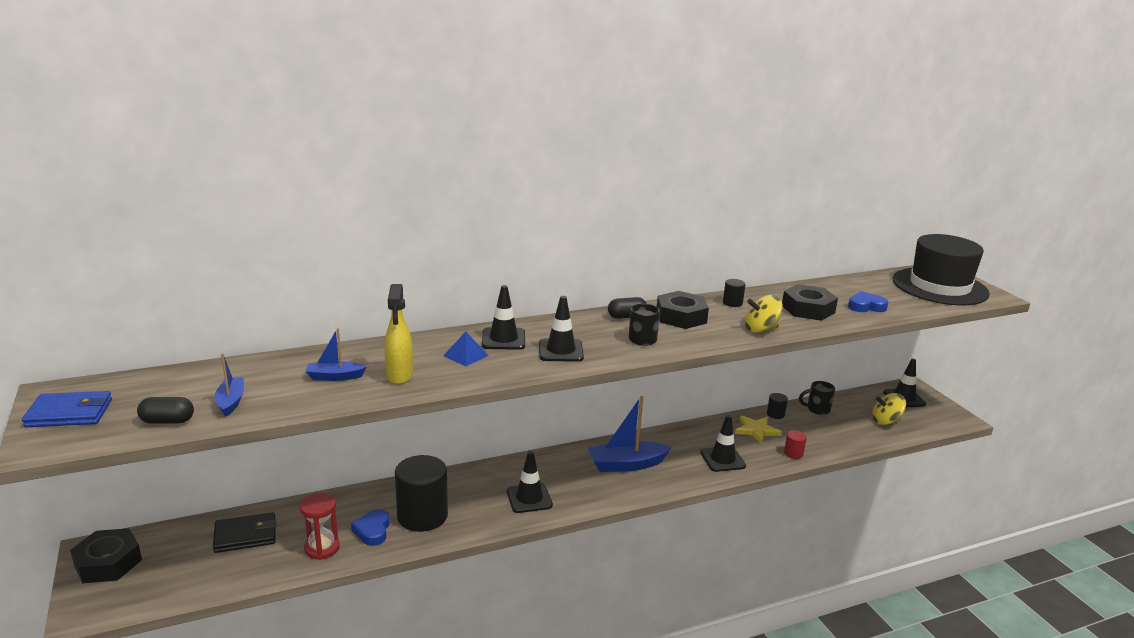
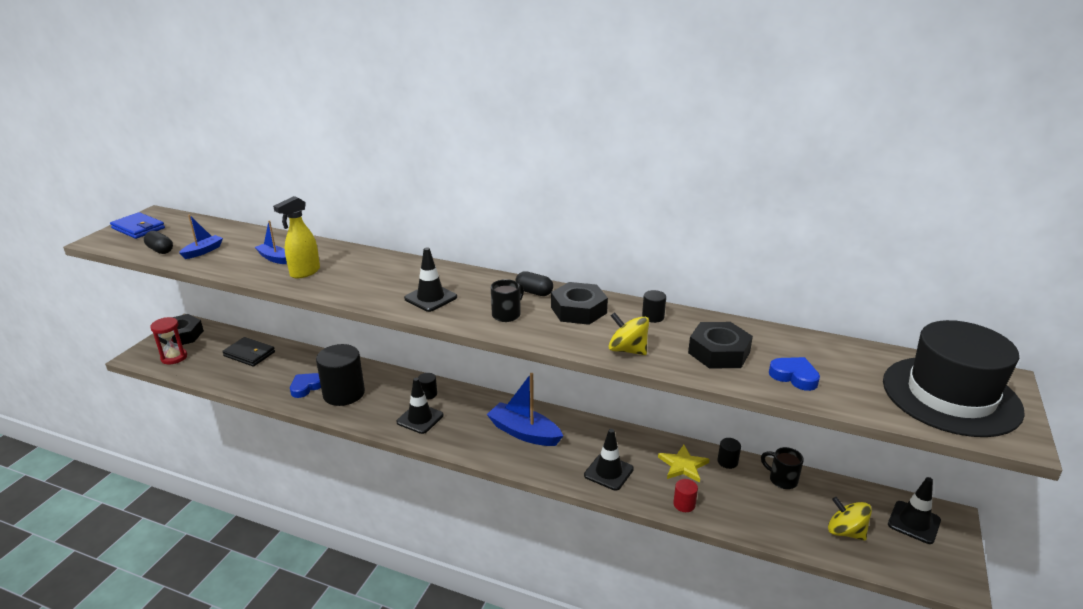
camera: 45 degrees right, 5 degrees up
(322, 548) = (268, 382): red hourglass -> red hourglass (174, 357)
(466, 355) = (367, 275): blue pyramid -> none
(502, 476) = (428, 394): none -> black cylinder
(503, 339) = (412, 273): black traffic cone -> none

